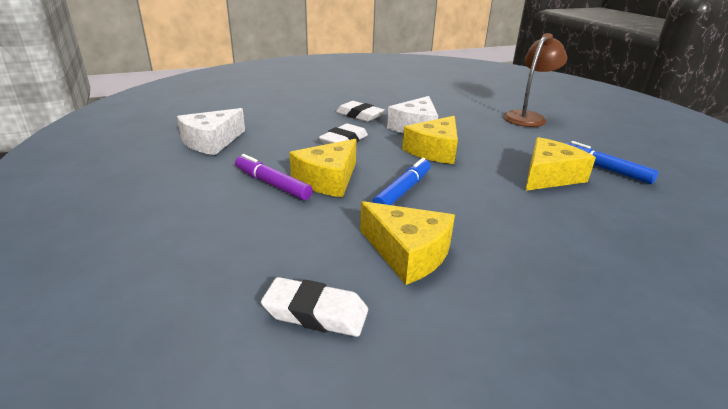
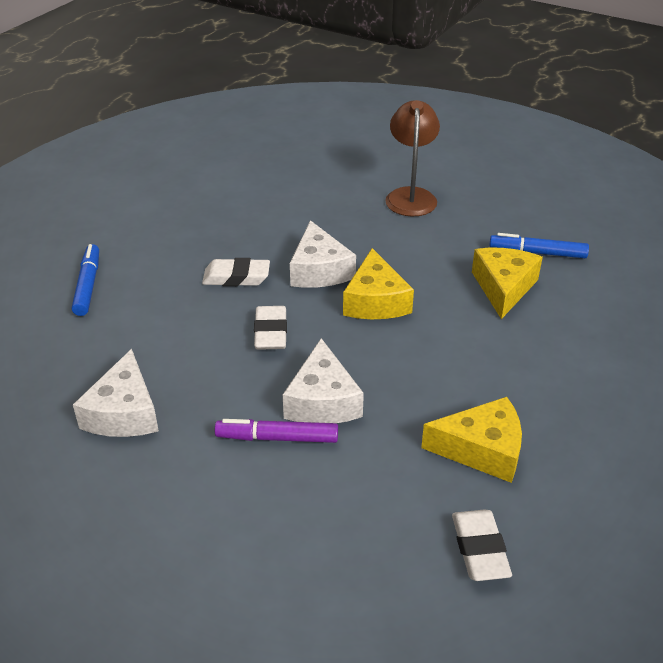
camera: 35 degrees left, 10 degrees up
(315, 313) = (479, 549): white eraser -> white eraser turned 75 degrees counterclockwise
(328, 179) = (322, 400): yellow cheese -> white cheese
(403, 191) = (405, 377): blue marker -> blue marker (88, 285)

